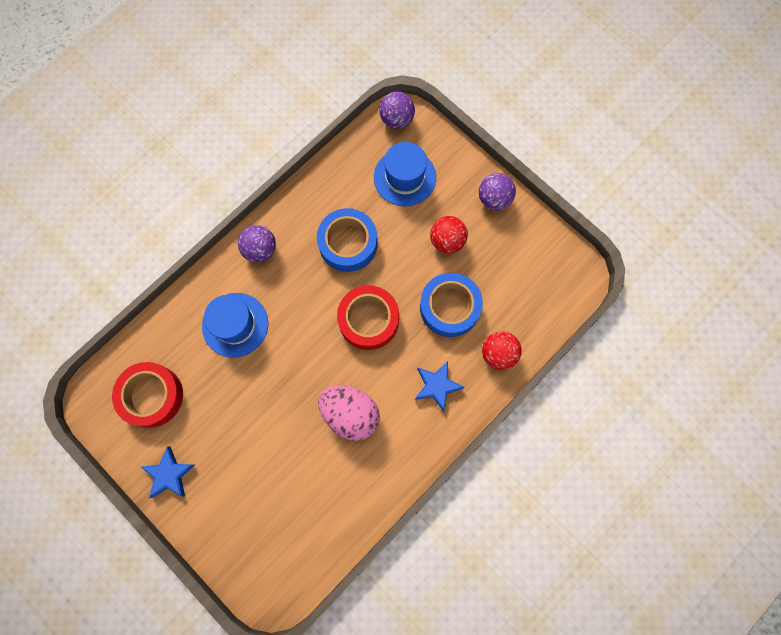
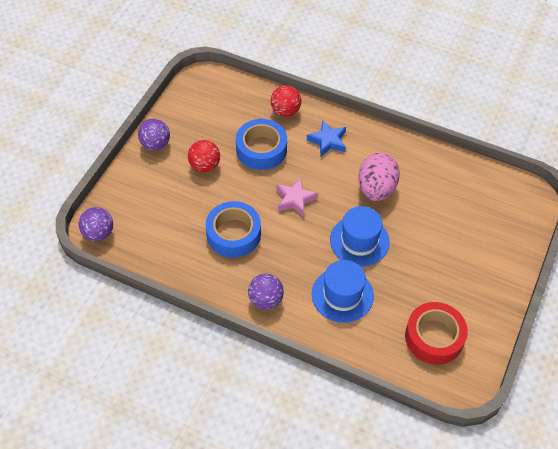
camera: 110 degrees left, 20 degrees down
(169, 474) = (488, 298): blue star -> none
(368, 320) = (295, 199): red tape -> pink star
(404, 177) = (156, 211): blue hat -> blue hat (359, 241)

